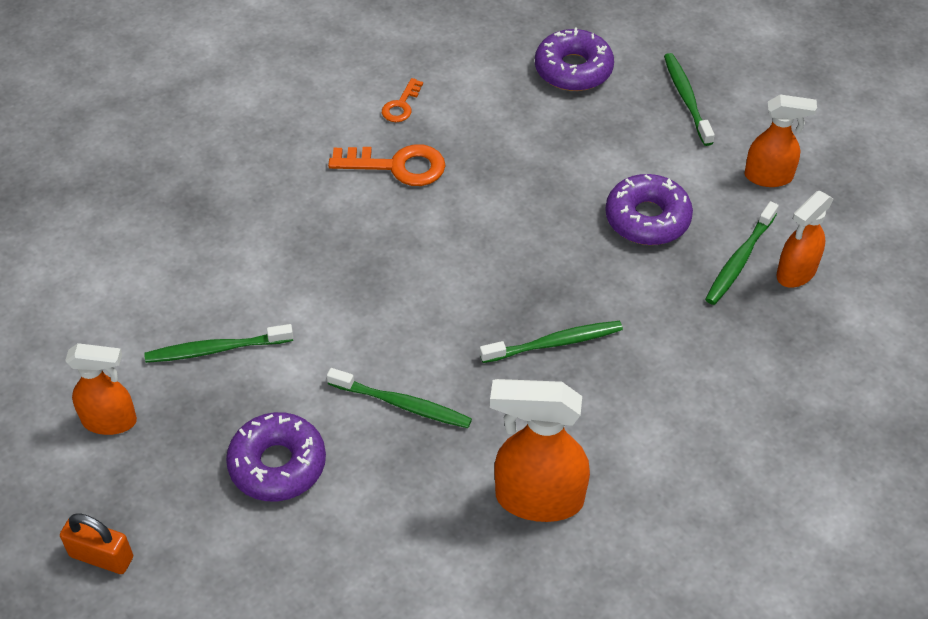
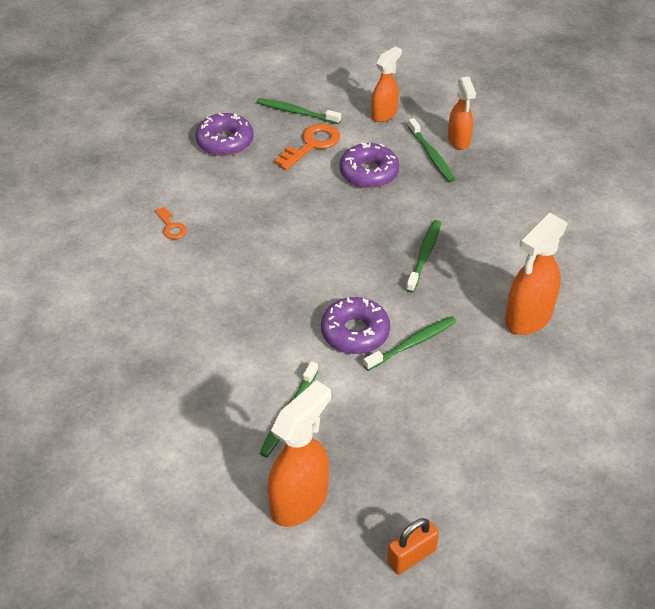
camera: 55 degrees left, 5 degrees down
(110, 421) = (300, 501): orange spray bottle -> orange spray bottle, size x1.54
(277, 464) = (409, 426): purple donut -> purple donut (355, 332)
(397, 166) = (221, 253): orange key -> orange key (312, 145)

